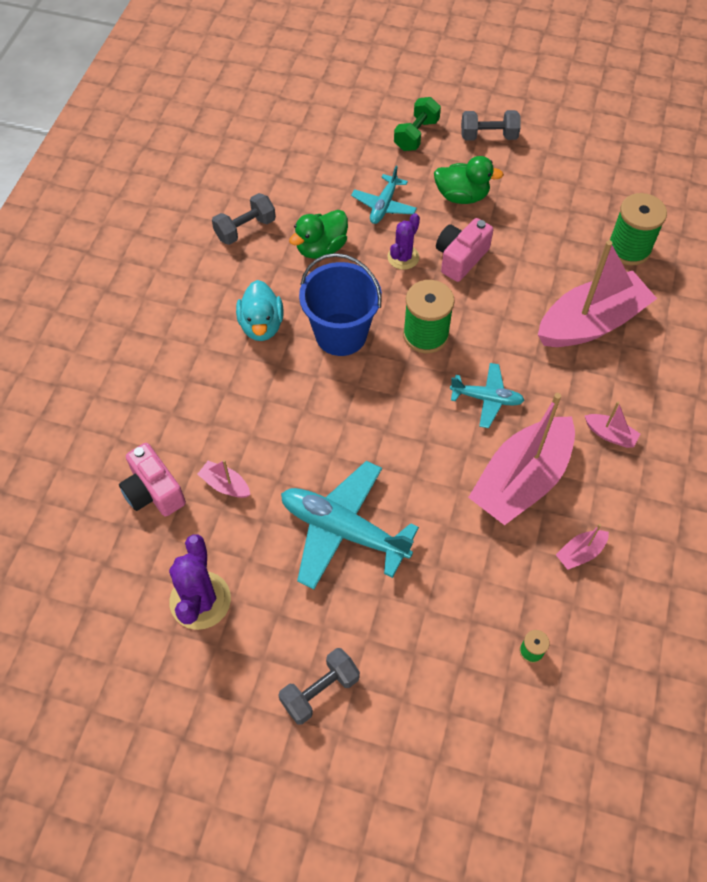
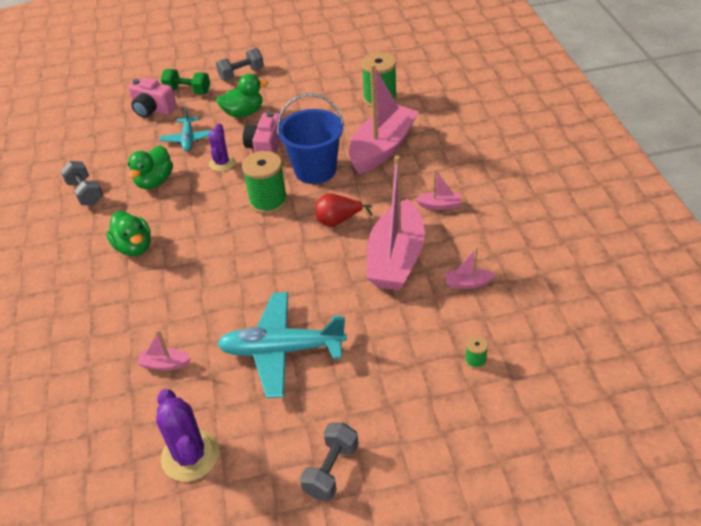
camera: 25 degrees left, 15 degrees down
(153, 491) = (104, 397): pink camera -> pink camera (153, 109)
(245, 229) = (85, 193): grey dumbbell -> grey dumbbell turned 60 degrees counterclockwise
(261, 325) = (134, 247): turquoise duck -> green duck
(341, 334) = (202, 227): blue bucket -> blue bucket (315, 170)
(416, 135) = (187, 91): green dumbbell -> green dumbbell turned 75 degrees counterclockwise
(486, 398) = (338, 221): turquoise plane -> red pear
(580, 553) = (467, 283): pink boat -> pink boat turned 60 degrees clockwise

